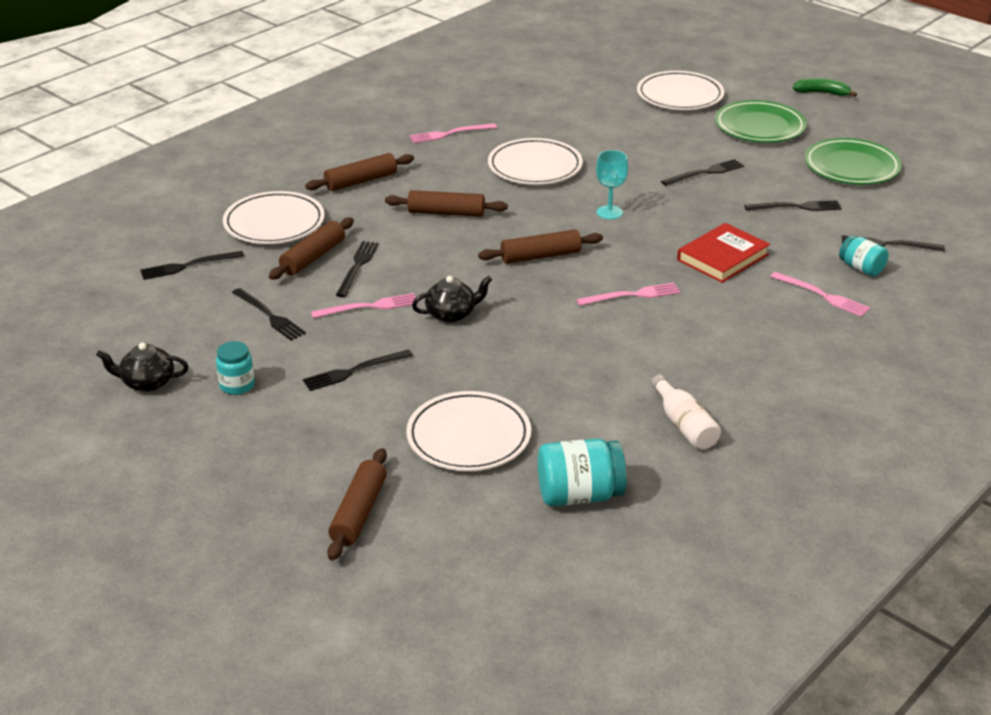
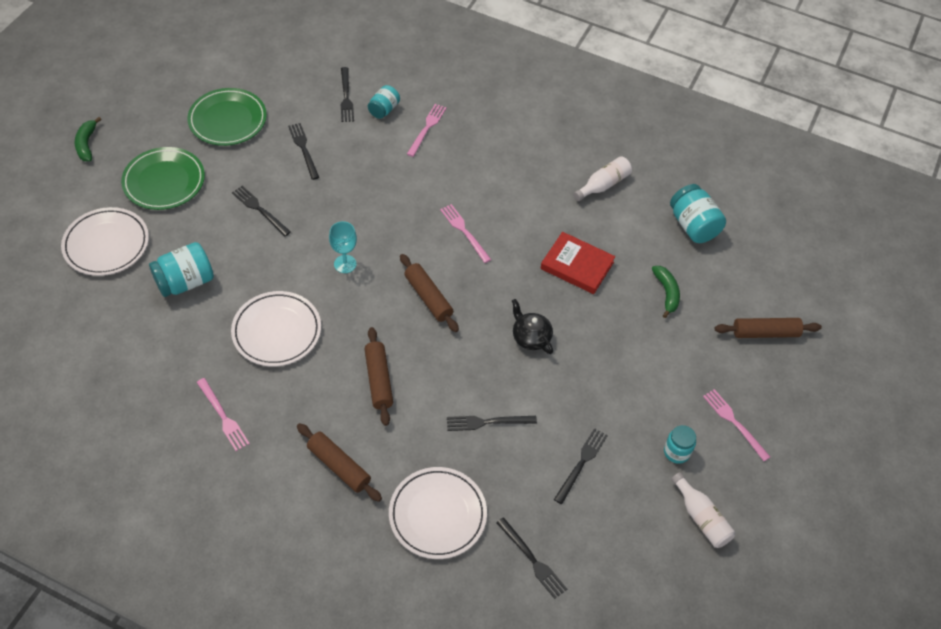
camera: 110 degrees left, 20 degrees up
(147, 382) = (701, 517): black teapot -> white bottle
(313, 257) = (484, 461): brown rolling pin -> none
(354, 371) = (626, 380): black fork -> none
(369, 307) = (542, 396): pink fork -> pink fork (734, 422)
(468, 437) = (666, 293): white plate -> green banana
(617, 128) = (185, 282): none -> turquoise jar
(722, 257) = (393, 185): red book -> red book (577, 265)

